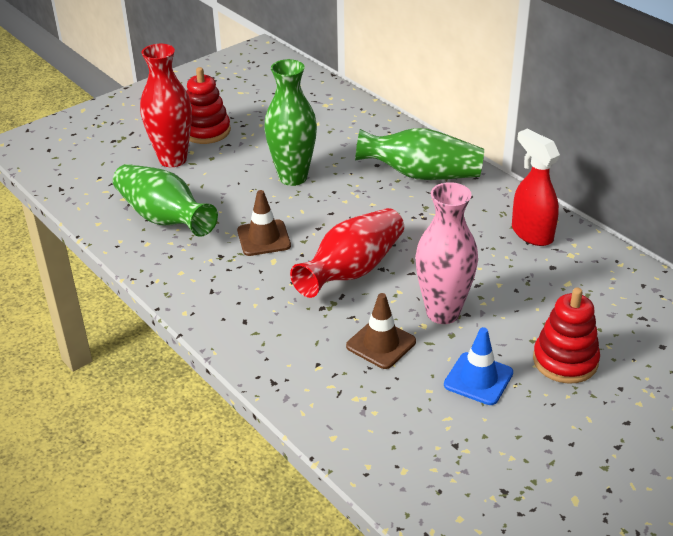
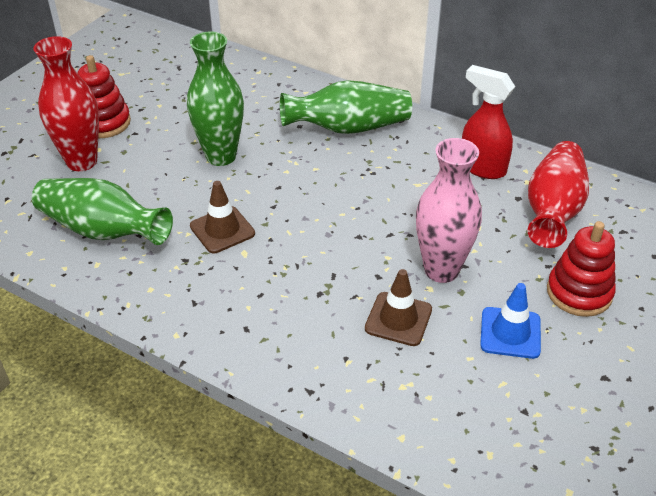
camera: 20 degrees left, 5 degrees up
(352, 270) = (330, 245): red vase -> red vase (552, 210)

